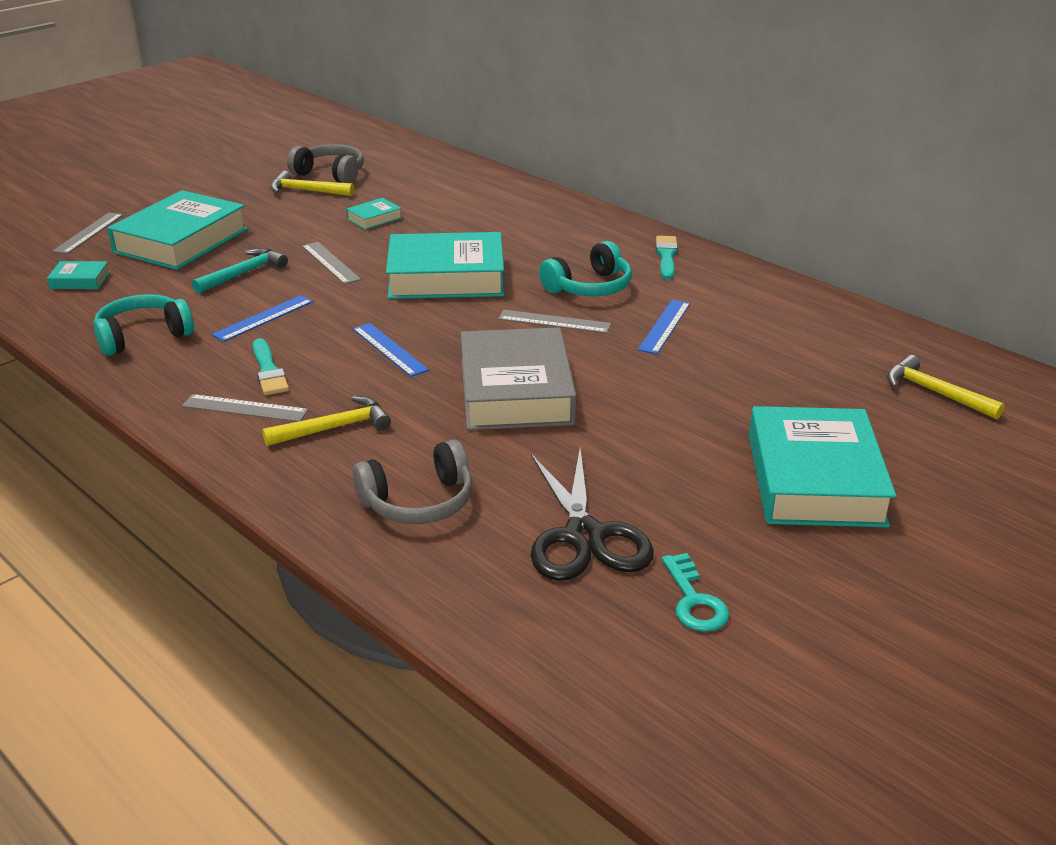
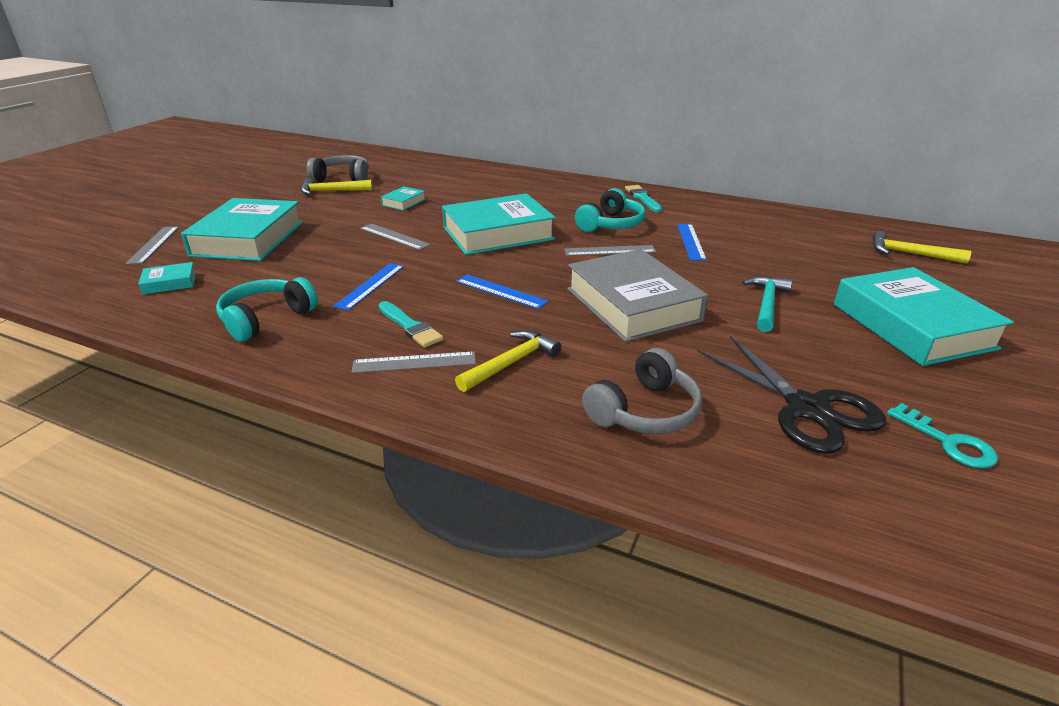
camera: 20 degrees left, 0 degrees up
(243, 273) = (324, 255): turquoise hammer -> turquoise hammer (766, 304)

